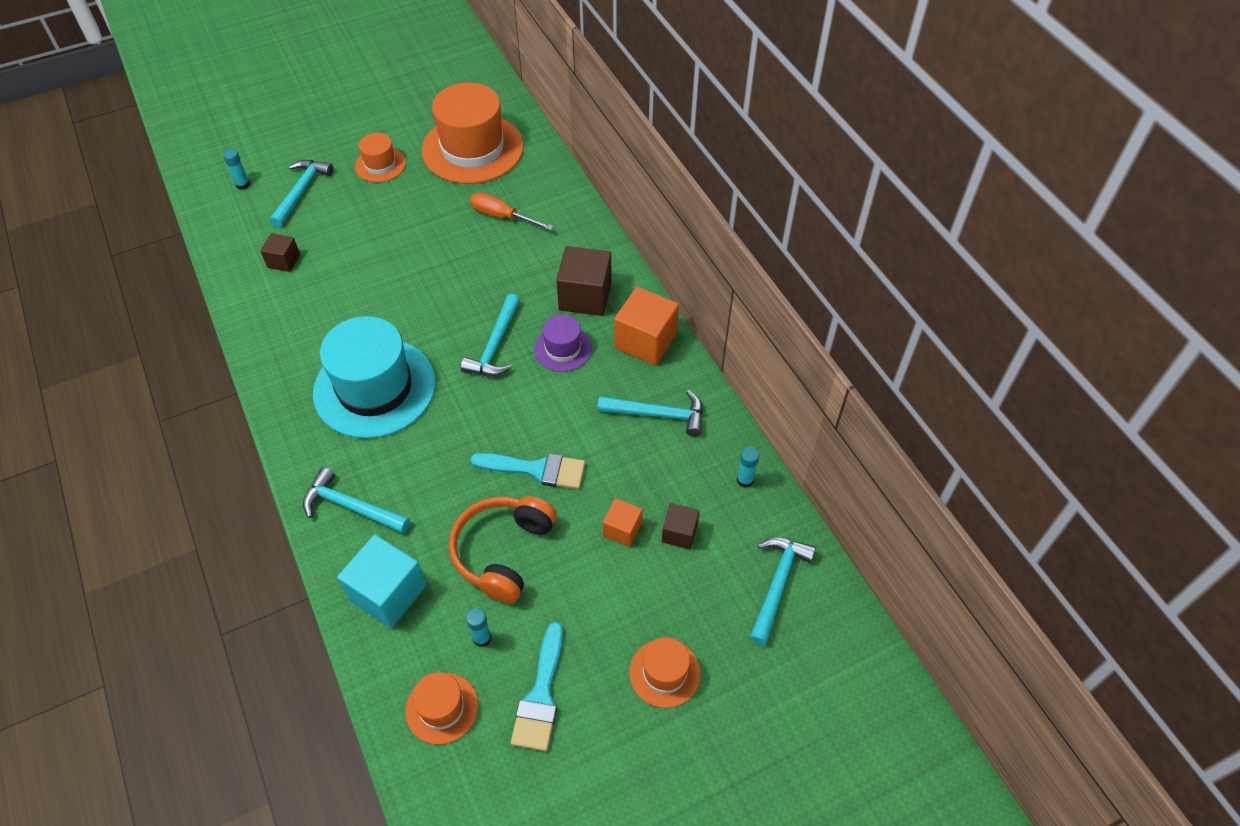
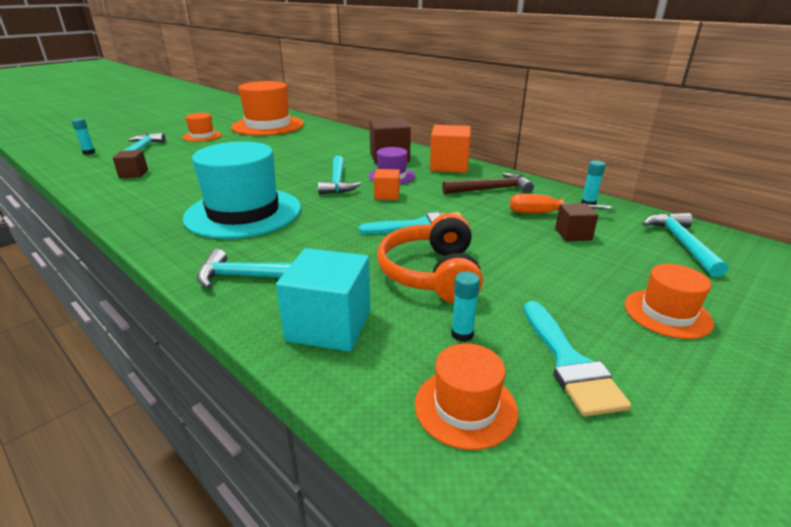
camera: 20 degrees left, 25 degrees down
(502, 216) = (305, 141): orange screwdriver -> orange screwdriver (545, 214)
(622, 529) = (525, 241): orange cube -> orange cube (387, 195)
(658, 415) = (491, 189): turquoise hammer -> brown hammer

